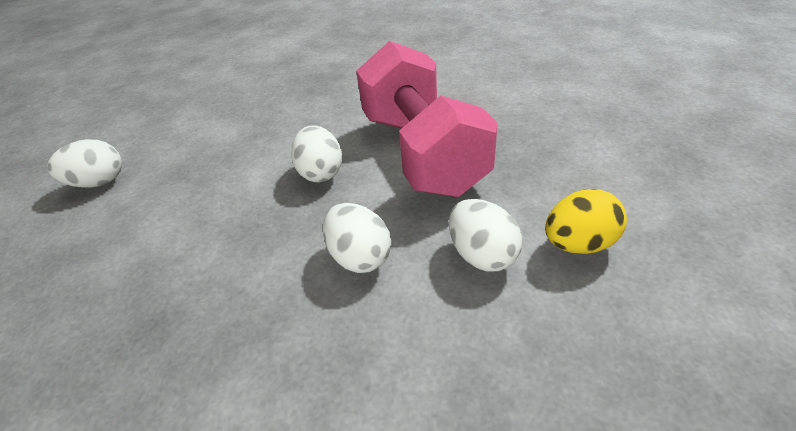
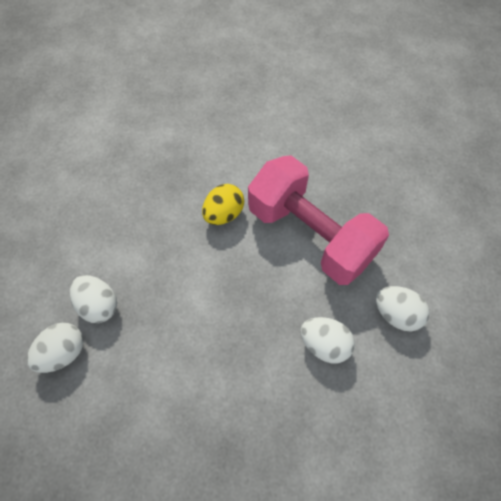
camera: 30 degrees left, 20 degrees up
(321, 172) = (247, 279): white egg -> white egg (99, 305)
(579, 244) = (445, 285): yellow egg -> yellow egg (224, 214)

